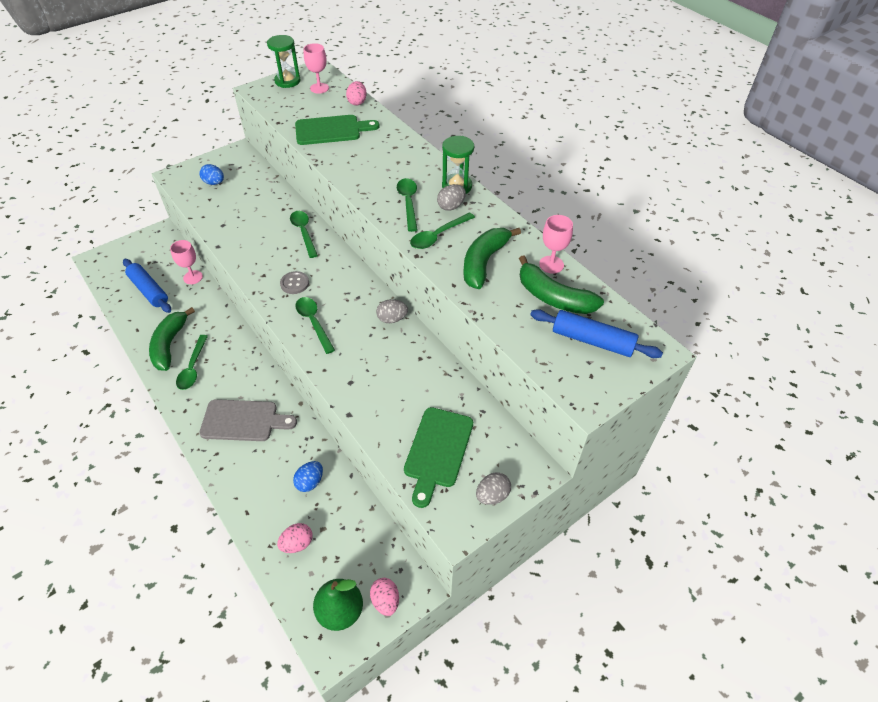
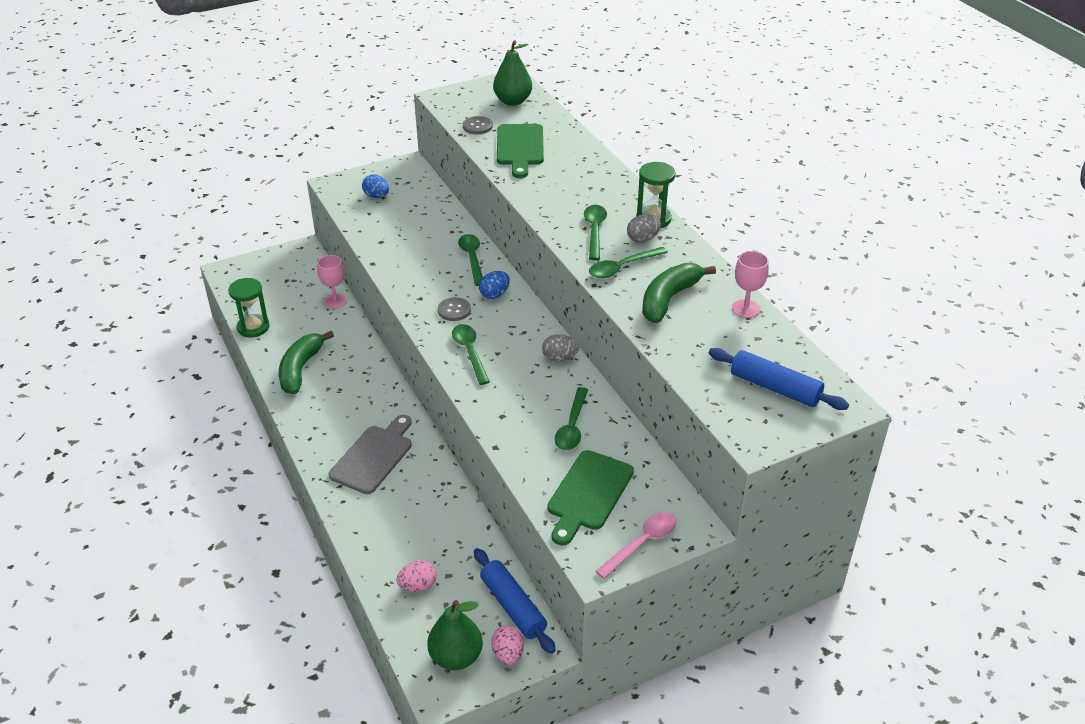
camera: 10 degrees right, 10 degrees down
(149, 290) = (283, 310): blue rolling pin -> blue rolling pin (513, 606)
(193, 368) = (324, 396): green spoon -> green spoon (572, 426)
(243, 421) = (374, 457): grey cutting board -> grey cutting board turned 75 degrees counterclockwise
(287, 81) = (477, 91): green hourglass -> green hourglass (253, 327)
(292, 114) = (477, 126): none -> grey button
(310, 482) = (441, 527): blue egg -> blue egg (494, 294)
(319, 88) = (513, 101): pink goblet -> green pear
(331, 130) = (520, 147): green cutting board -> green cutting board turned 90 degrees clockwise
(357, 102) = (554, 120): pink egg -> none
(492, 495) = (642, 544): grey egg -> pink spoon
(553, 297) = (741, 341): green banana -> none

